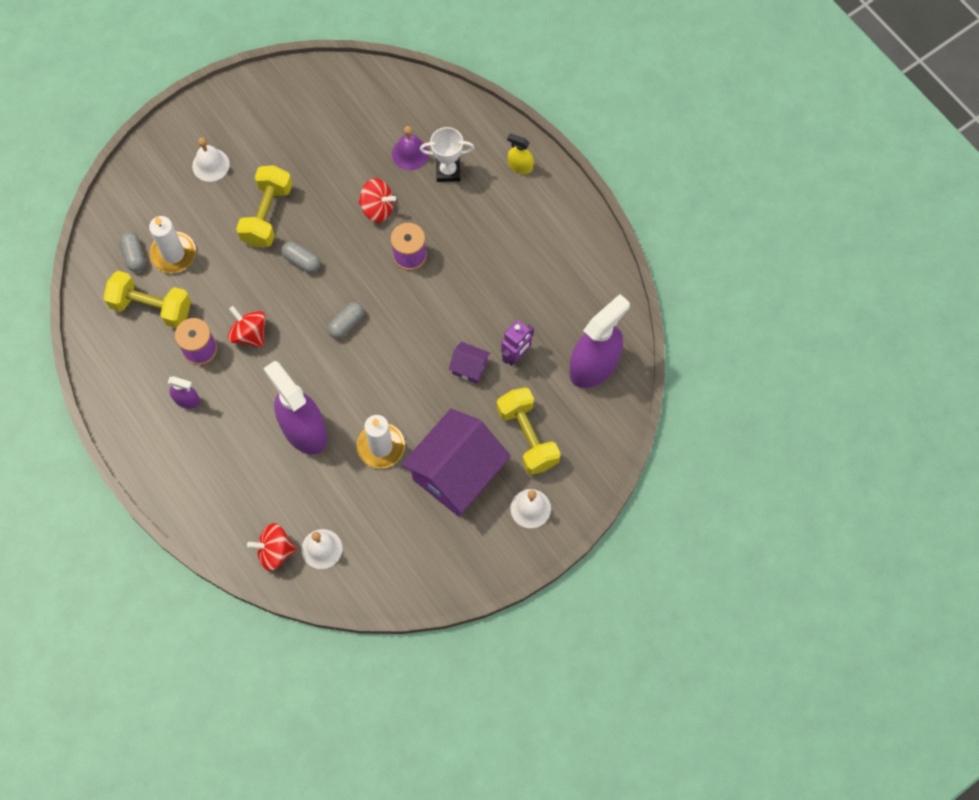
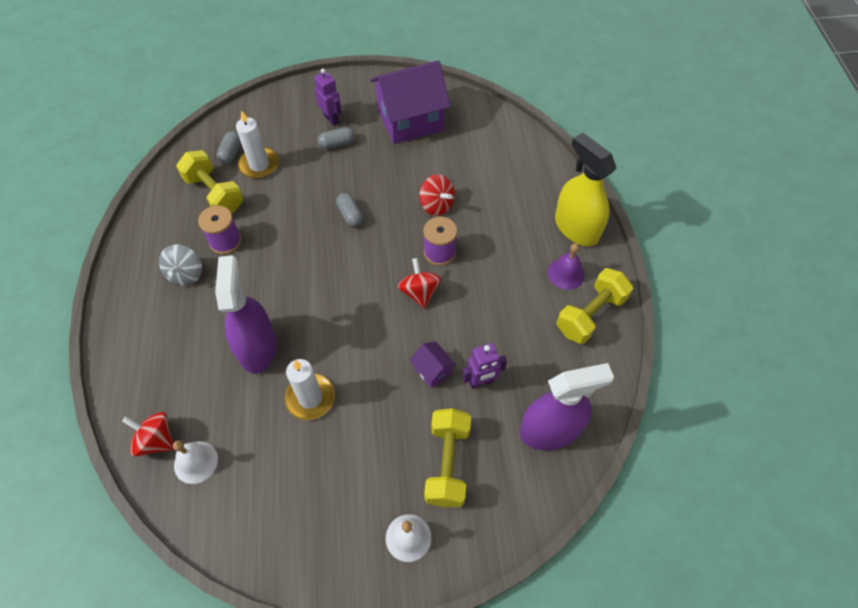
camera: 30 degrees right, 10 degrees down
(187, 400) = (186, 274): purple spray bottle -> grey spinning top
(210, 165) = (331, 119): white bell -> purple robot
(249, 334) = (271, 249): red spinning top -> red spinning top (419, 292)
(267, 215) = (347, 170): yellow dumbbell -> yellow dumbbell (590, 314)
(346, 323) = (352, 279): grey capsule -> grey capsule (337, 144)
(410, 153) = (489, 178): purple bell -> purple bell (566, 273)
(448, 171) = (512, 204): white trophy -> none
(456, 473) = (360, 461): purple house -> purple house (410, 120)
(520, 166) = (576, 228): yellow spray bottle -> yellow spray bottle, size x2.16

